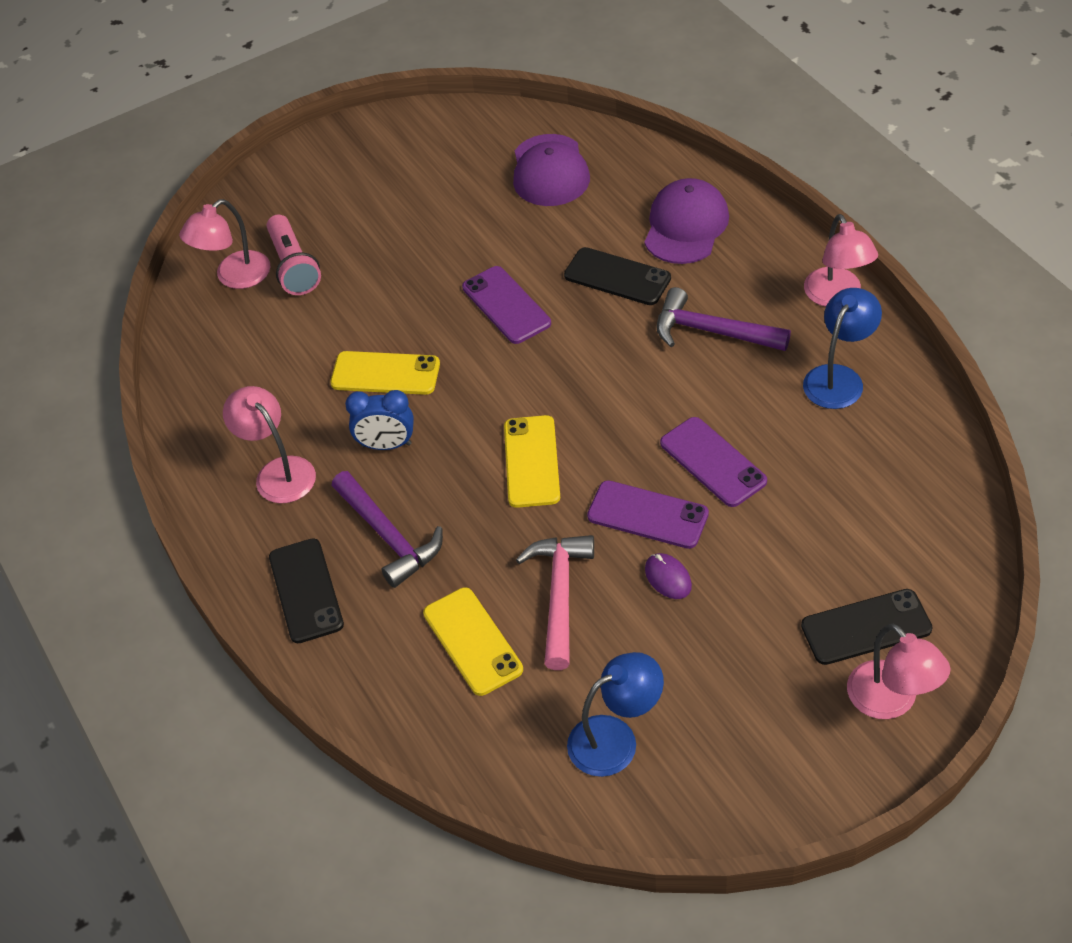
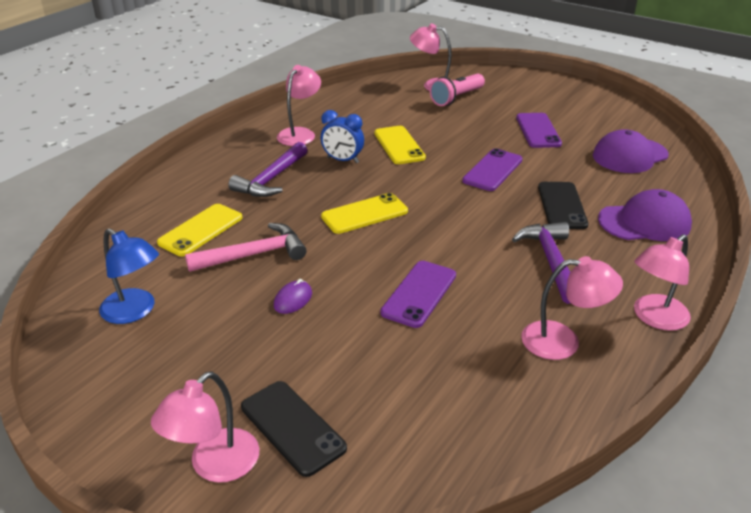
camera: 60 degrees right, 15 degrees down
(306, 591) = (217, 164): black phone -> none
(386, 445) = (343, 160): blue clock -> blue clock turned 45 degrees counterclockwise
(647, 515) = (347, 275): purple phone -> purple phone (538, 131)
(838, 378) = (563, 341): blue lamp -> pink lamp

